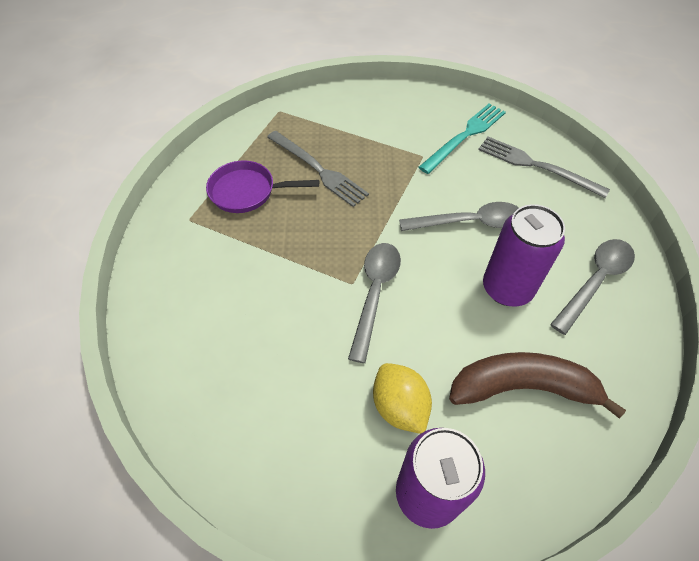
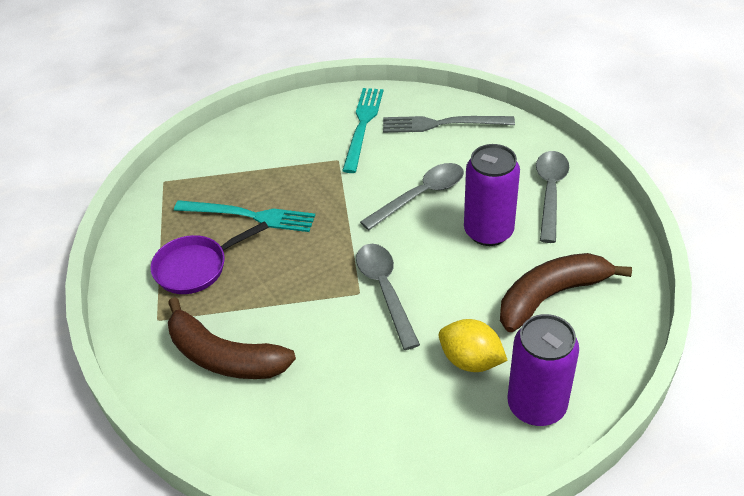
camera: 30 degrees left, 10 degrees down
(209, 278) = (224, 356): none -> brown banana
(317, 169) = (248, 216): grey fork -> turquoise fork

